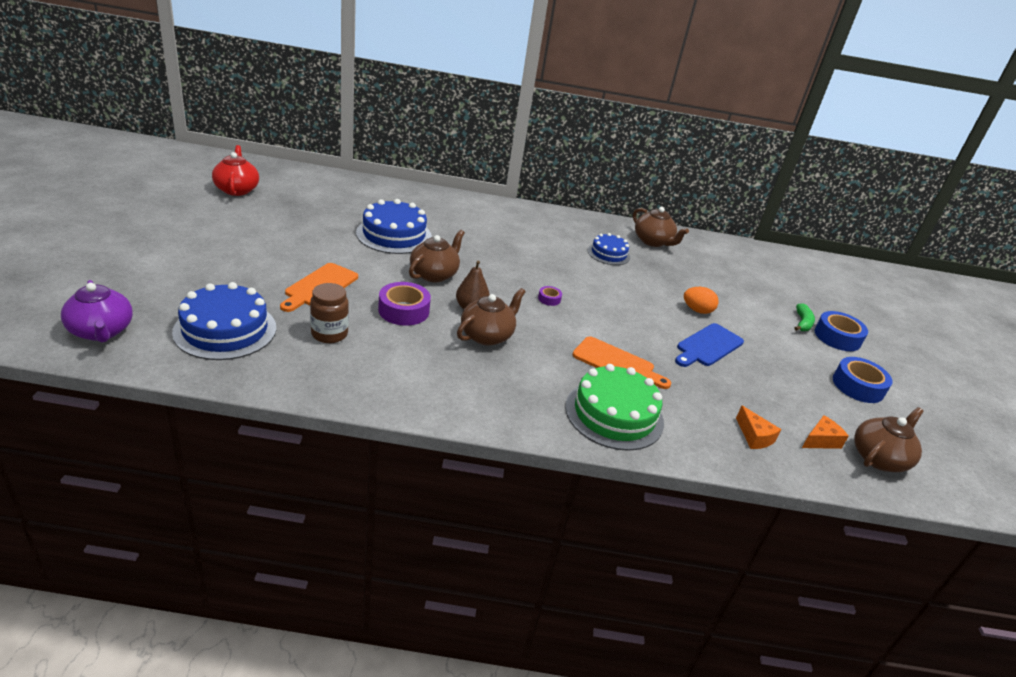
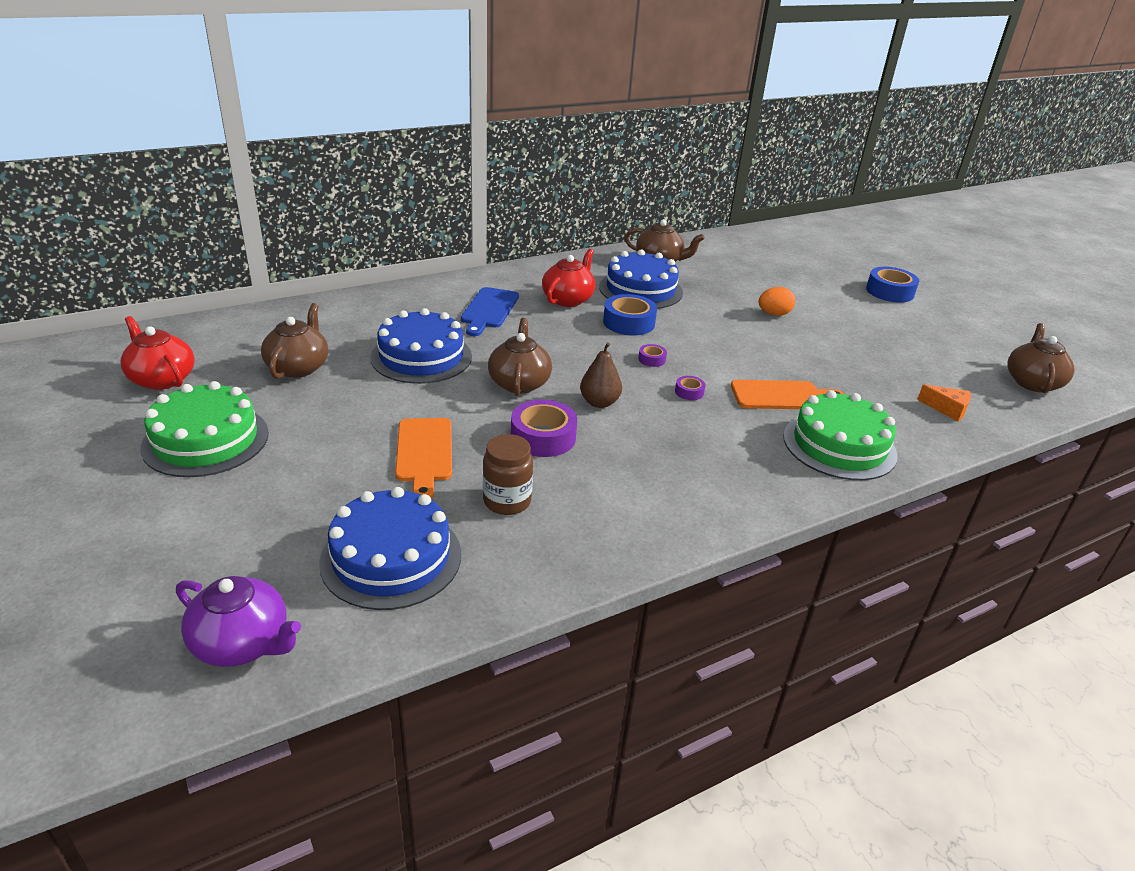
camera: 30 degrees left, 0 degrees up
(216, 228) = (206, 440): none -> green cake
(487, 335) = (650, 424): brown teapot -> brown teapot (298, 367)
(543, 239) = (568, 299): none -> red teapot
(546, 330) = (689, 392): none -> purple tape
(608, 254) = (640, 289): blue cake -> blue cake, size x1.65
(708, 346) = (821, 344): blue cutting board -> blue cutting board (489, 310)
(802, 323) = (854, 290): green banana -> none
(820, 440) = (986, 388): orange cheese -> none
(858, 386) = (951, 328): blue tape -> blue tape (629, 322)

